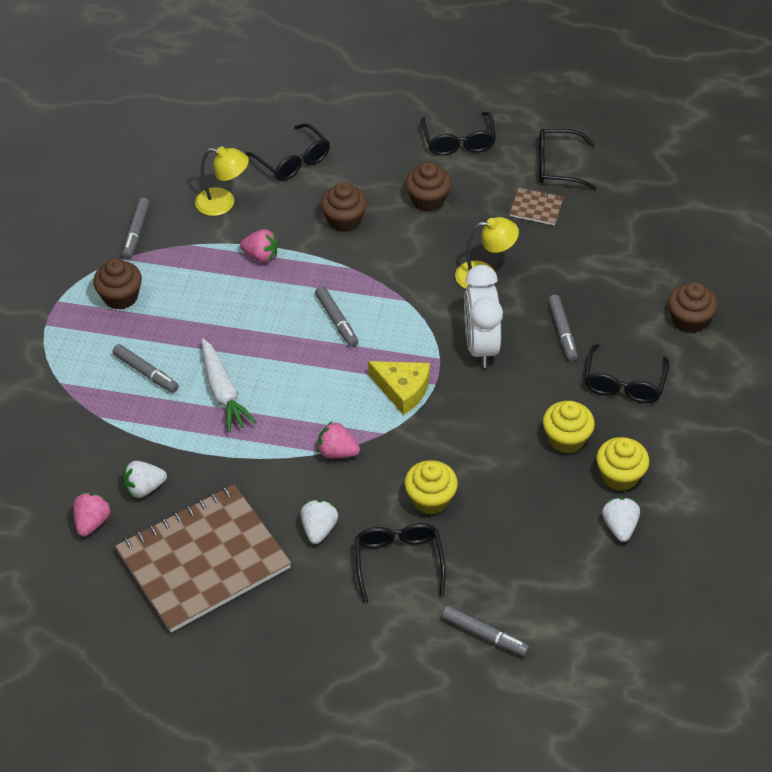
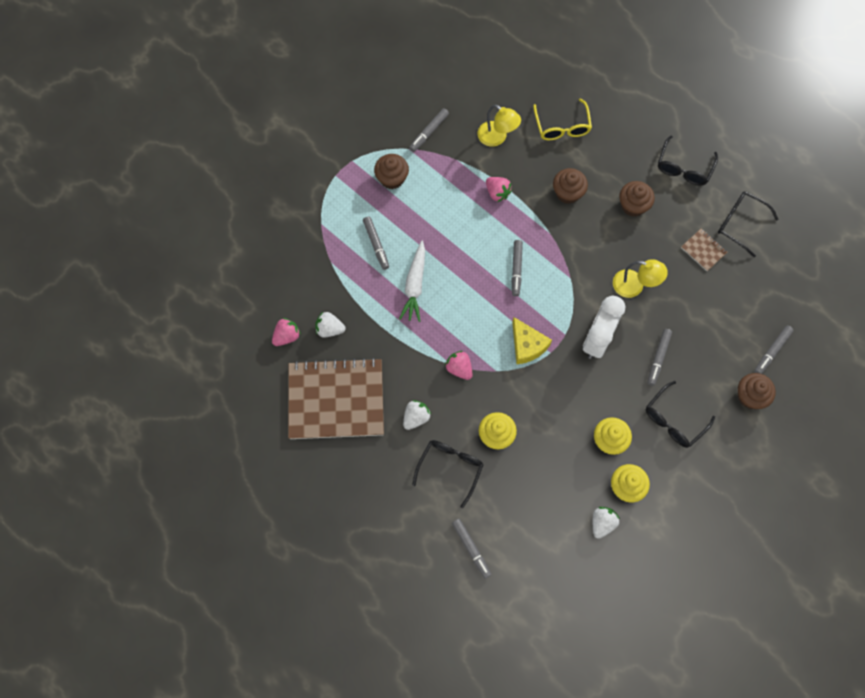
camera: 30 degrees right, 20 degrees up
(293, 161) = (562, 126): black glasses -> yellow glasses
(680, 267) = (772, 351): none -> grey marker

